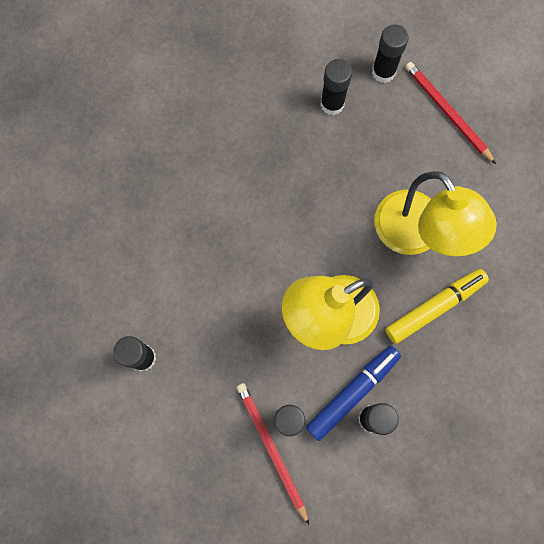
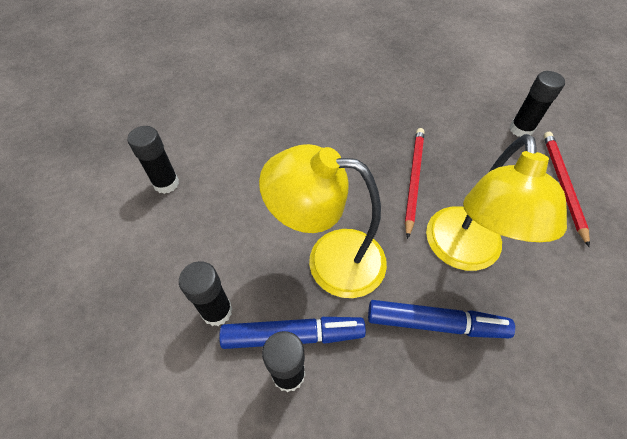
camera: 40 degrees right, 20 degrees down
(271, 449) = (180, 324): red pencil -> red pencil (413, 179)
(332, 104) = (460, 125): black glue stick -> none
(434, 307) = (434, 323): yellow marker -> blue marker

